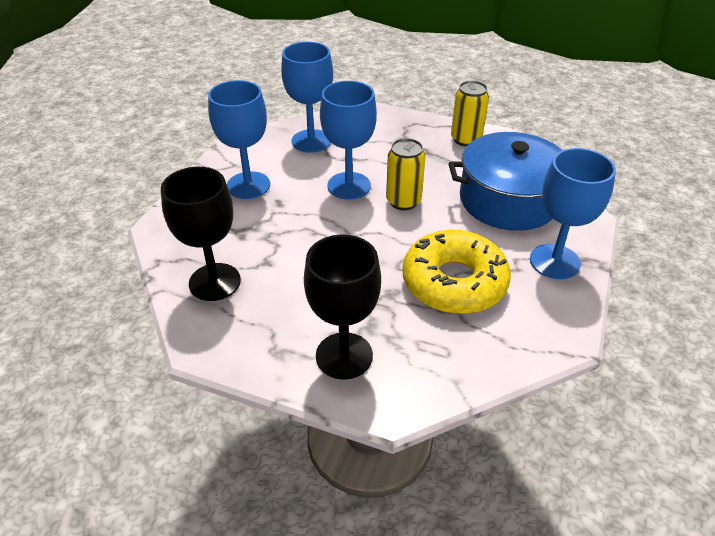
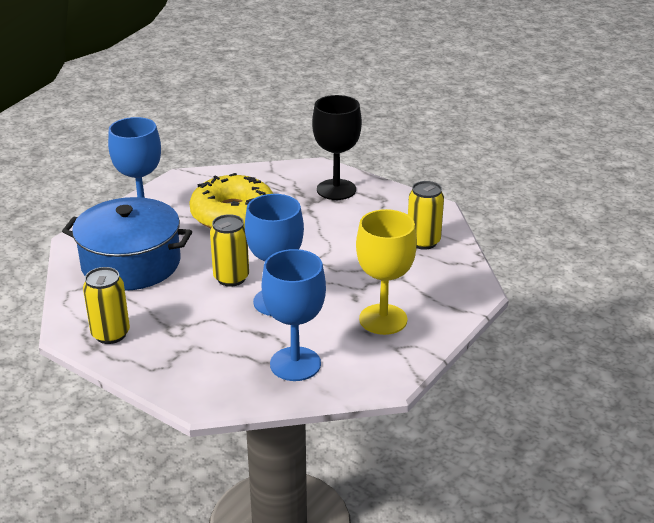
camera: 165 degrees left, 10 degrees down
(214, 282) = (423, 242): black goblet -> yellow can
(248, 185) = (383, 319): blue goblet -> yellow goblet

